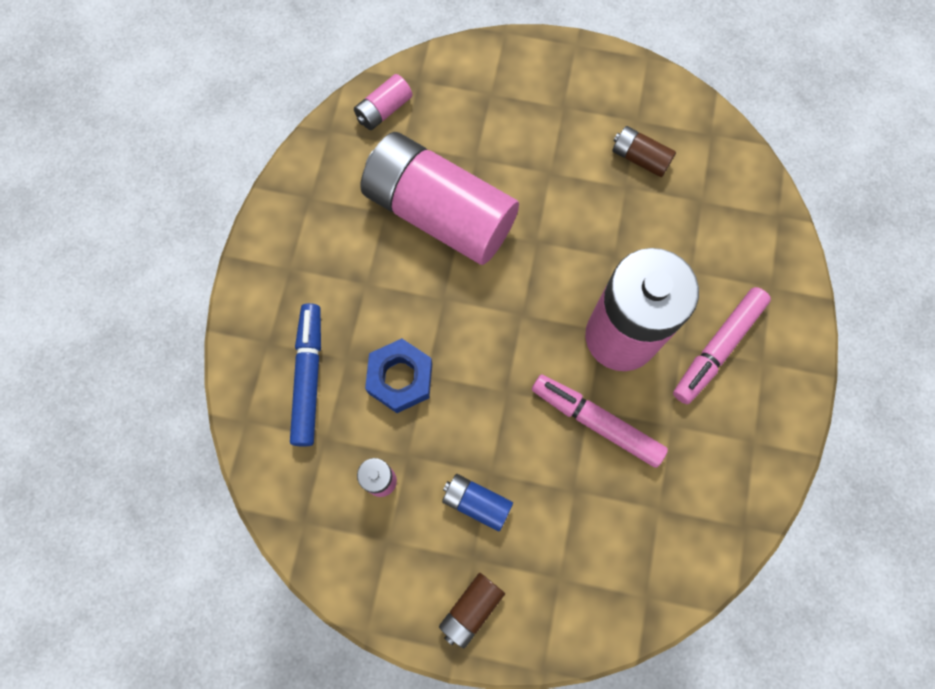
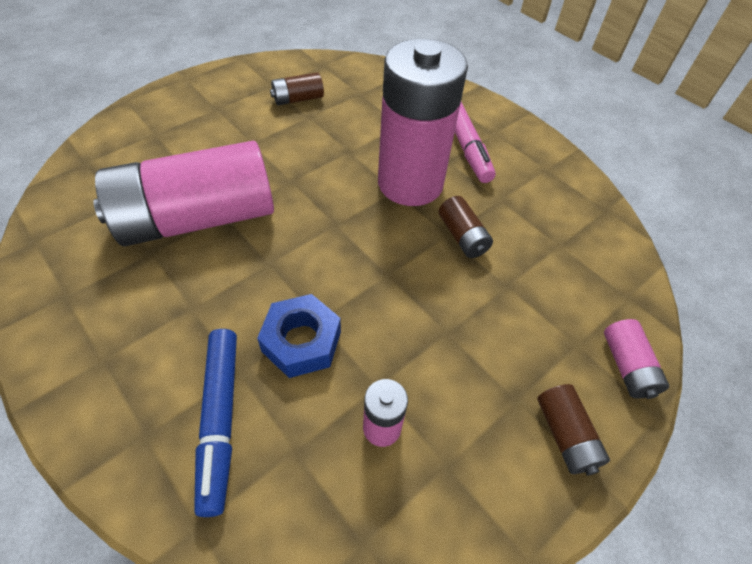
camera: 55 degrees left, 20 degrees down
(309, 377) = (220, 420): blue marker -> blue marker turned 135 degrees counterclockwise
(384, 110) = (73, 196): pink battery -> pink battery (627, 366)
(476, 502) = (466, 360): blue battery -> none
(596, 422) = (462, 236): pink marker -> brown battery

